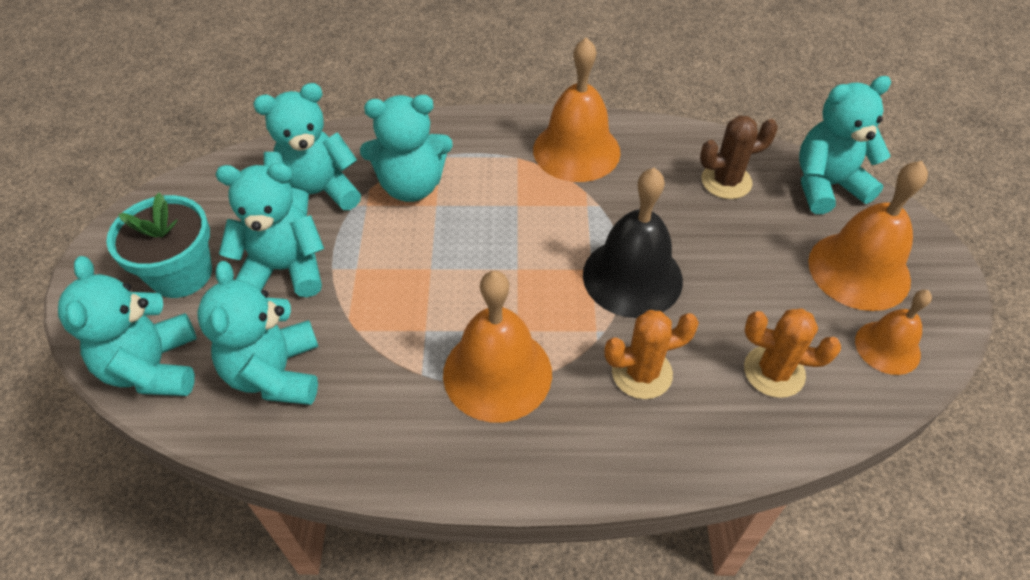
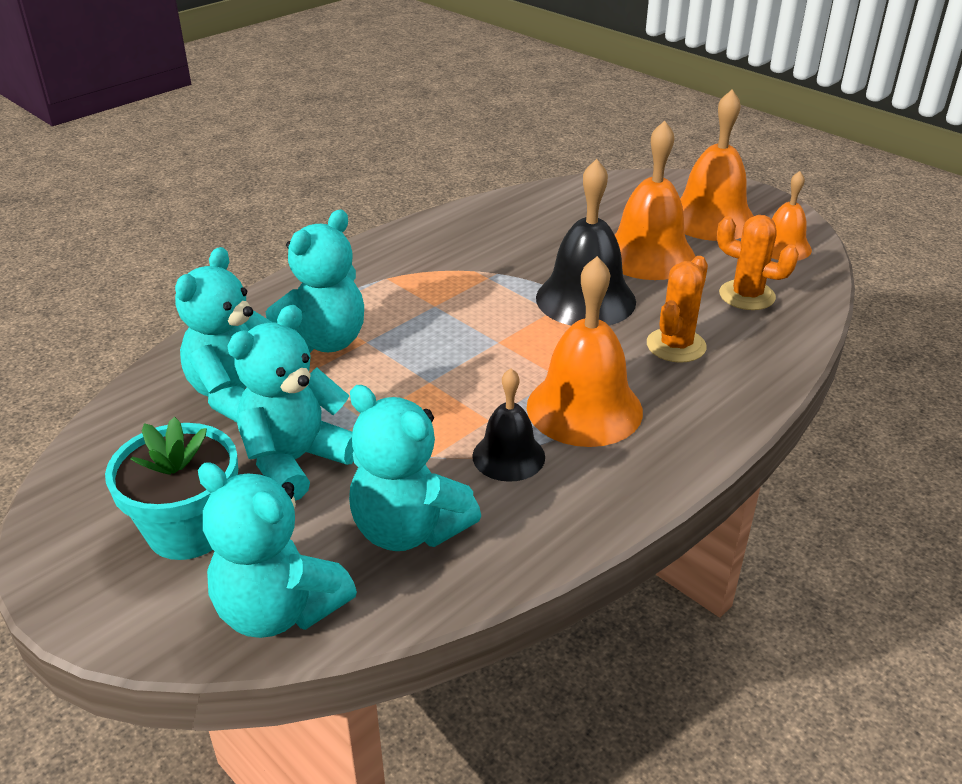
camera: 45 degrees left, 15 degrees down
(398, 370) = (508, 456): none -> black bell
(576, 150) = (427, 251): orange bell -> orange bell (648, 255)
(726, 181) = (561, 215): brown cactus -> none
(774, 372) = (747, 295): orange cactus -> orange cactus turned 60 degrees clockwise
(826, 186) = (626, 186): turquoise teddy bear -> none

